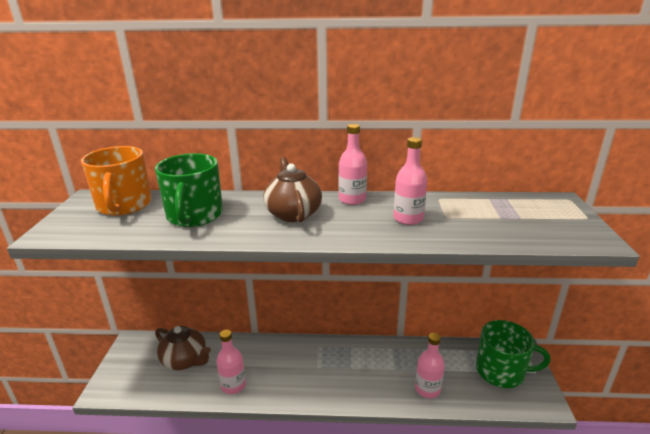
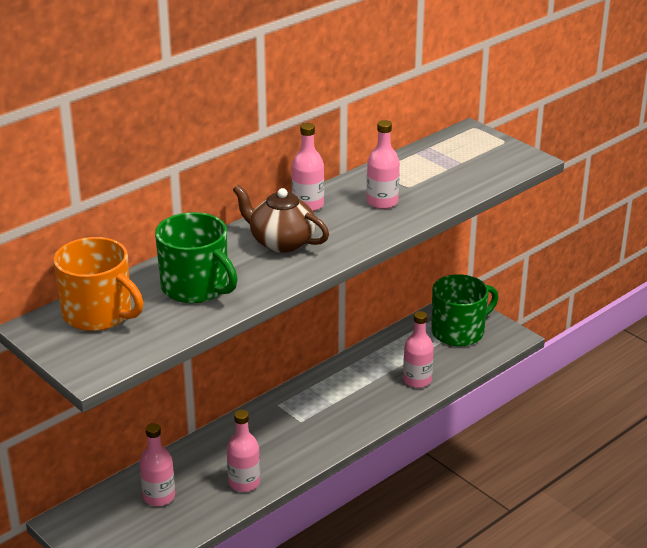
camera: 45 degrees left, 5 degrees up
(185, 360) = (159, 497): brown teapot -> pink bottle

